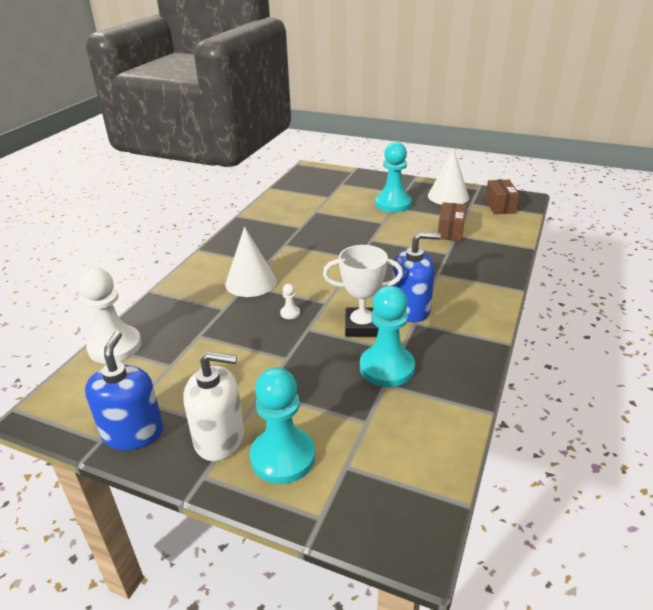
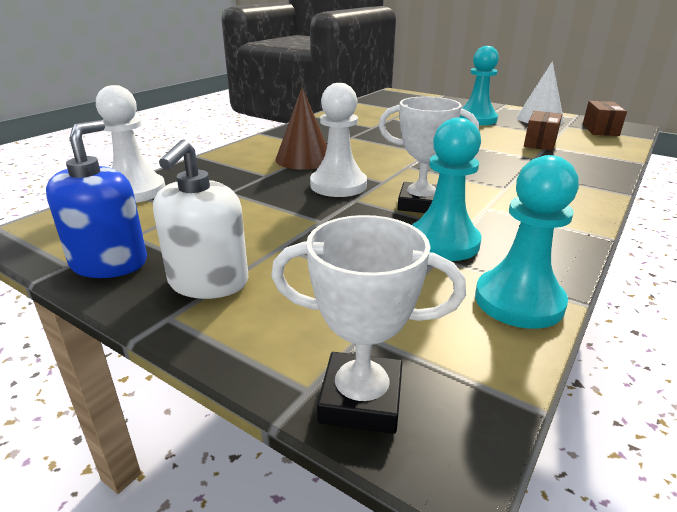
camera: 10 degrees right, 5 degrees down
(219, 438) = (208, 282): white soap dispenser -> white soap dispenser turned 90 degrees clockwise
(251, 282) = (304, 159): white cone -> brown cone
(283, 457) = (280, 312): turquoise pawn -> turquoise pawn (518, 301)
(290, 313) = (338, 185): white pawn -> white pawn, size x2.44
(356, 518) = (361, 399): none -> white trophy
(410, 309) = (483, 196): blue soap dispenser -> none

